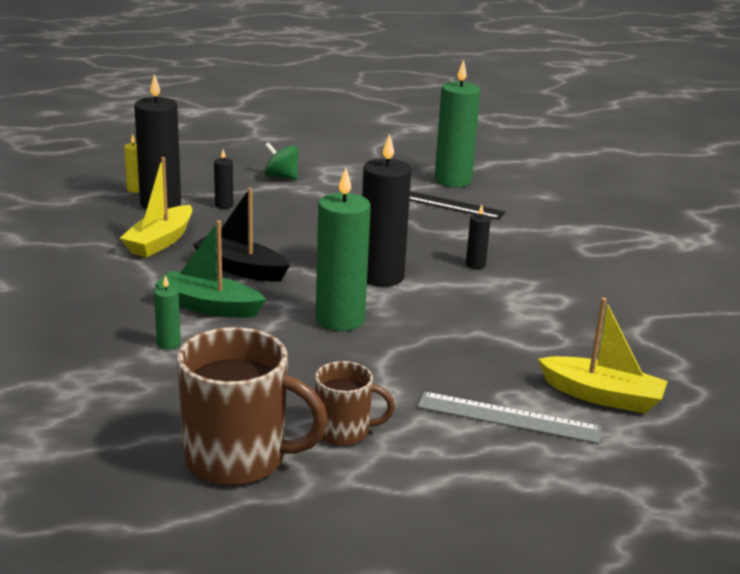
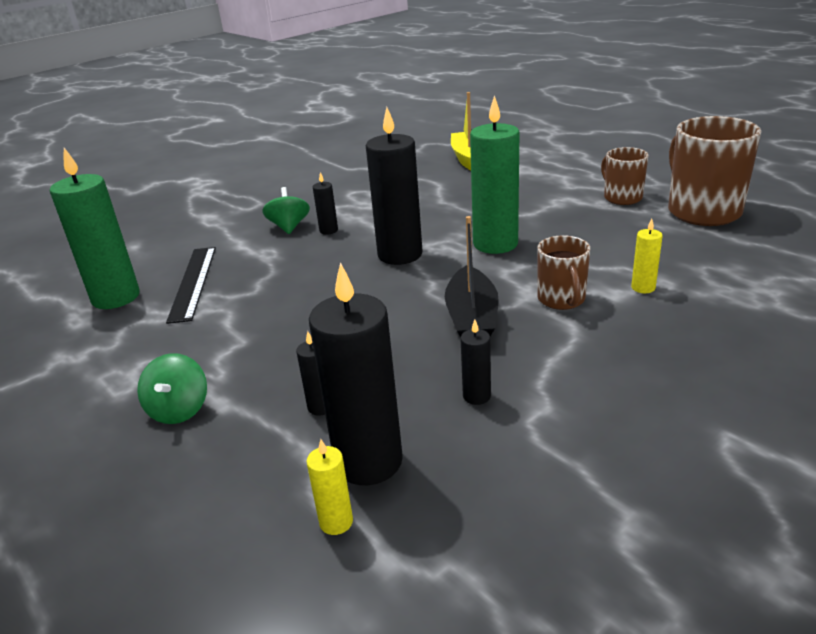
camera: 115 degrees left, 5 degrees up
(160, 241) = (476, 396): yellow boat -> black candle
(168, 344) = (643, 288): green candle -> yellow candle
(209, 306) = (561, 299): green boat -> brown mug
(507, 252) = (289, 227): none -> green spinning top
(508, 418) = (530, 170): grey ruler -> none

